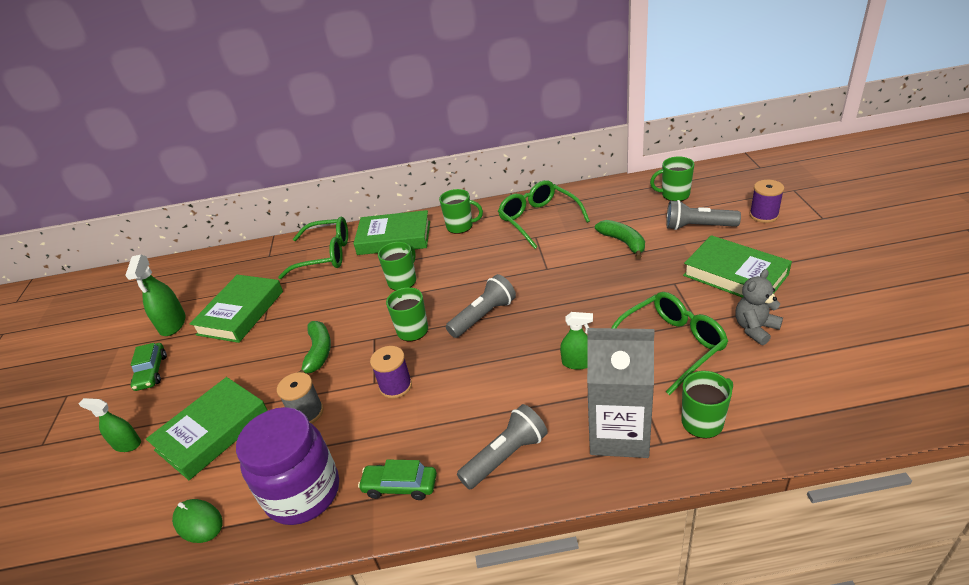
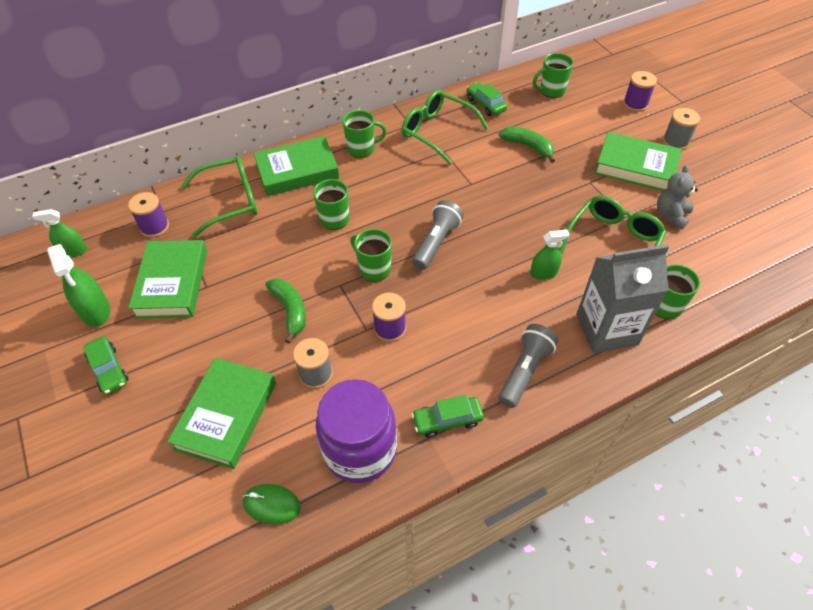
camera: 25 degrees left, 15 degrees up
(127, 444) = (136, 451): green spray bottle -> green spray bottle (73, 251)
(256, 267) = (155, 227): none -> purple spool
(599, 201) = (485, 104): none -> green car
(697, 227) = (585, 122): grey flashlight -> none
(795, 256) = (675, 142): none -> grey spool

